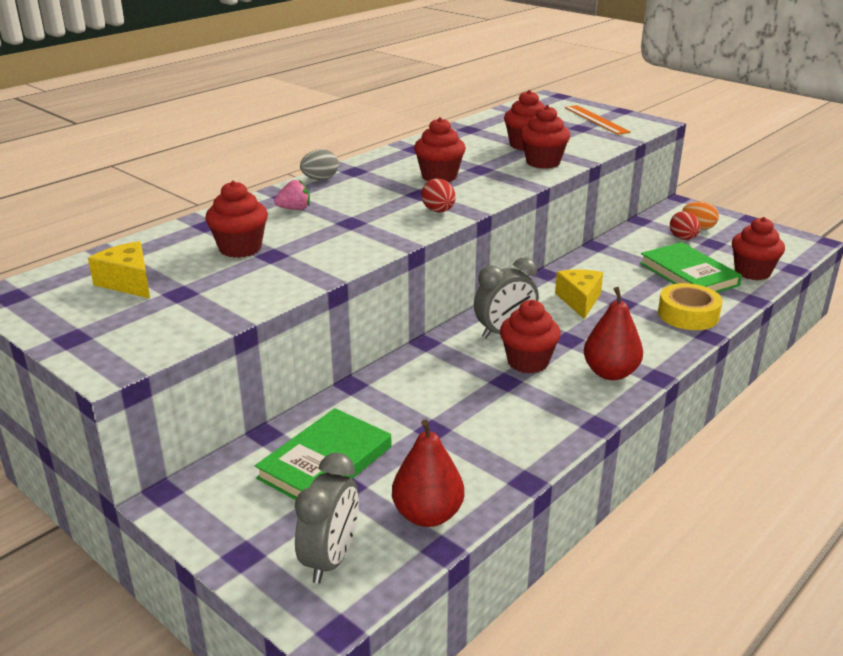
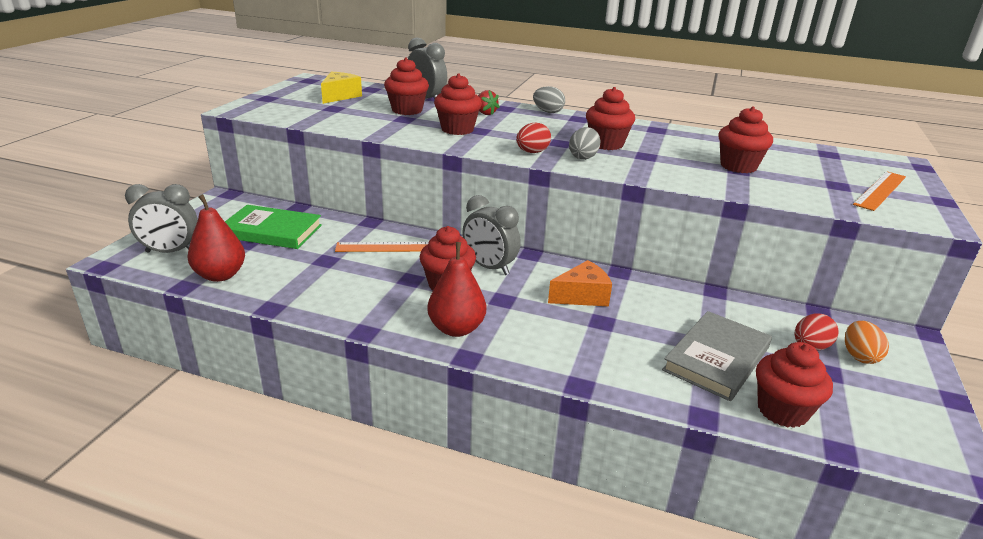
camera: 65 degrees right, 0 degrees up
(205, 230) = (426, 99): none -> grey clock
(294, 209) = (485, 113): pink strawberry -> red strawberry
(427, 380) = (391, 247): none -> orange ruler
(467, 193) = (583, 157): none -> grey egg
(543, 162) = (703, 177): red cupcake -> red cupcake (457, 129)
(579, 300) = (582, 296): yellow cheese -> orange cheese
(688, 274) = (716, 359): green book -> grey book
(688, 315) = (615, 366): yellow tape -> none

